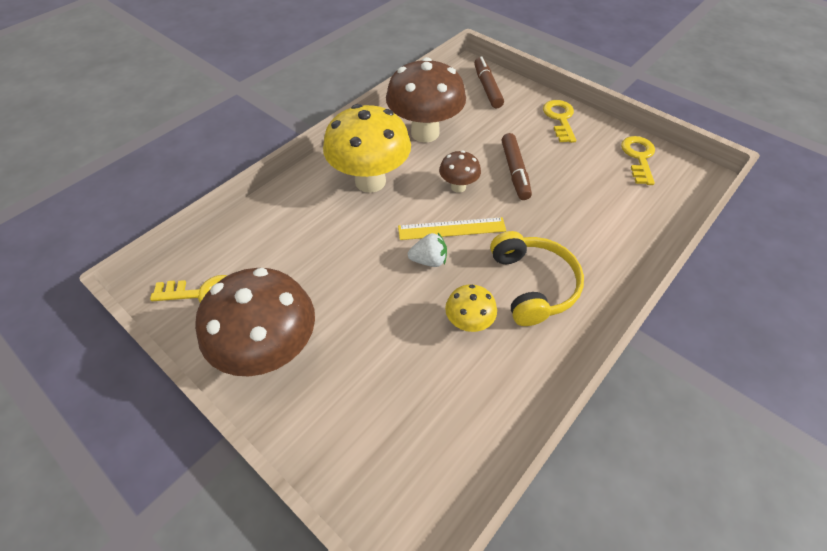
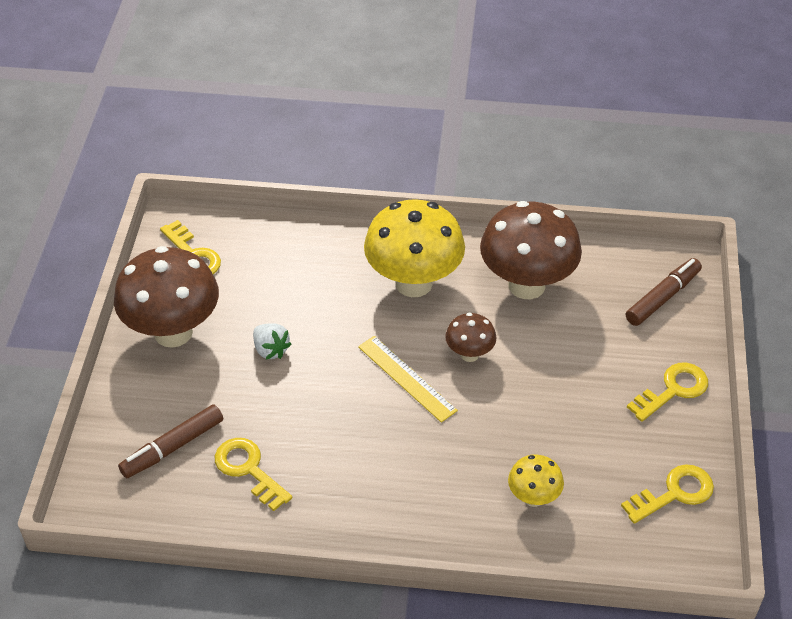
camera: 55 degrees right, 5 degrees down
(429, 260) = (352, 382): white strawberry -> white strawberry (271, 350)
(464, 374) = (248, 469): none -> yellow key
(468, 323) = (303, 447): yellow mushroom -> yellow mushroom (533, 498)
(515, 171) = (538, 389): brown marker -> brown marker (173, 447)
(533, 285) = (388, 475): yellow headphones -> none

